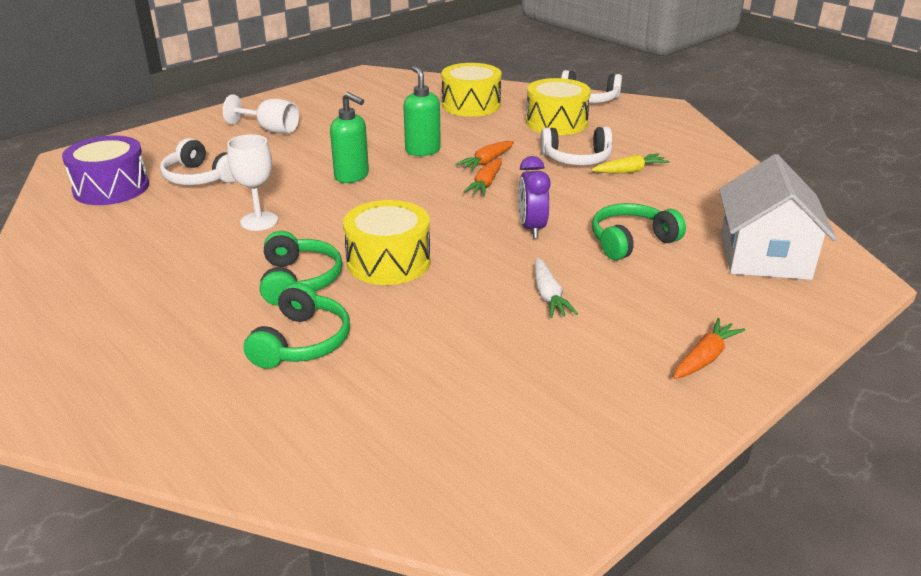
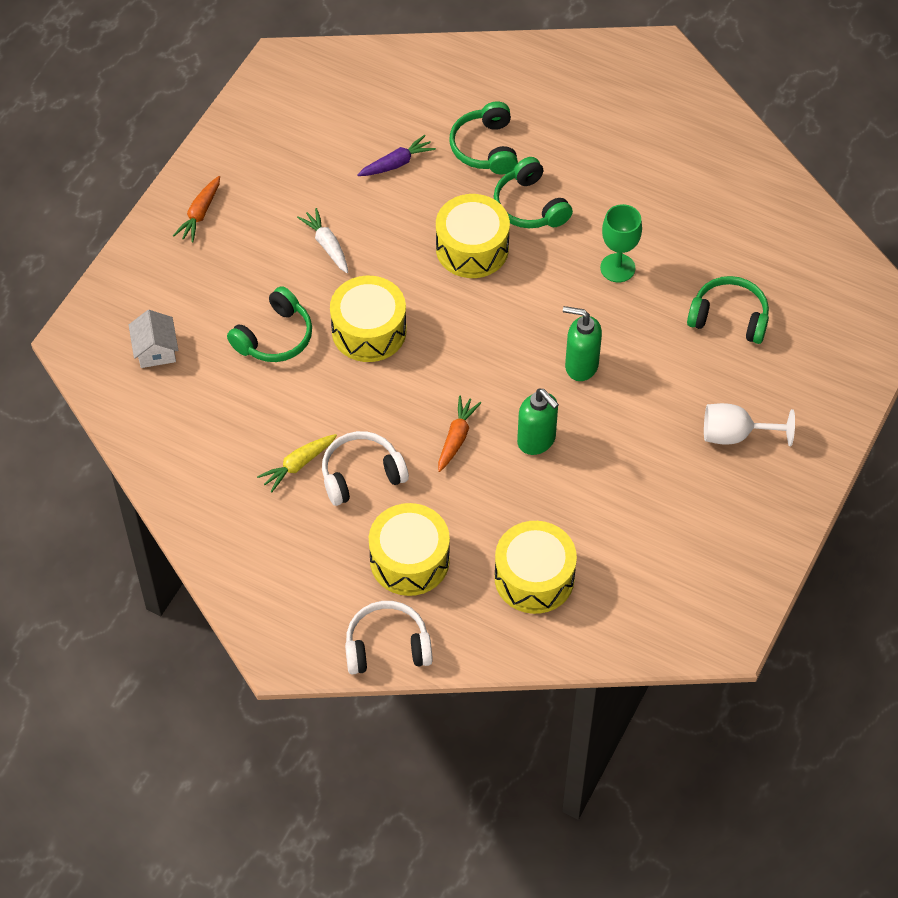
camera: 160 degrees right, 25 degrees up
(111, 188) = (797, 275): purple drum -> none
(200, 178) = (729, 317): white headphones -> green headphones
(259, 221) = (617, 268): white goblet -> green goblet
(423, 352) = (397, 163): none -> purple carrot
(485, 184) = (440, 392): orange carrot -> none
(531, 228) = (369, 331): purple clock -> yellow drum
(764, 256) = (156, 350): white house -> white house, size x0.51

